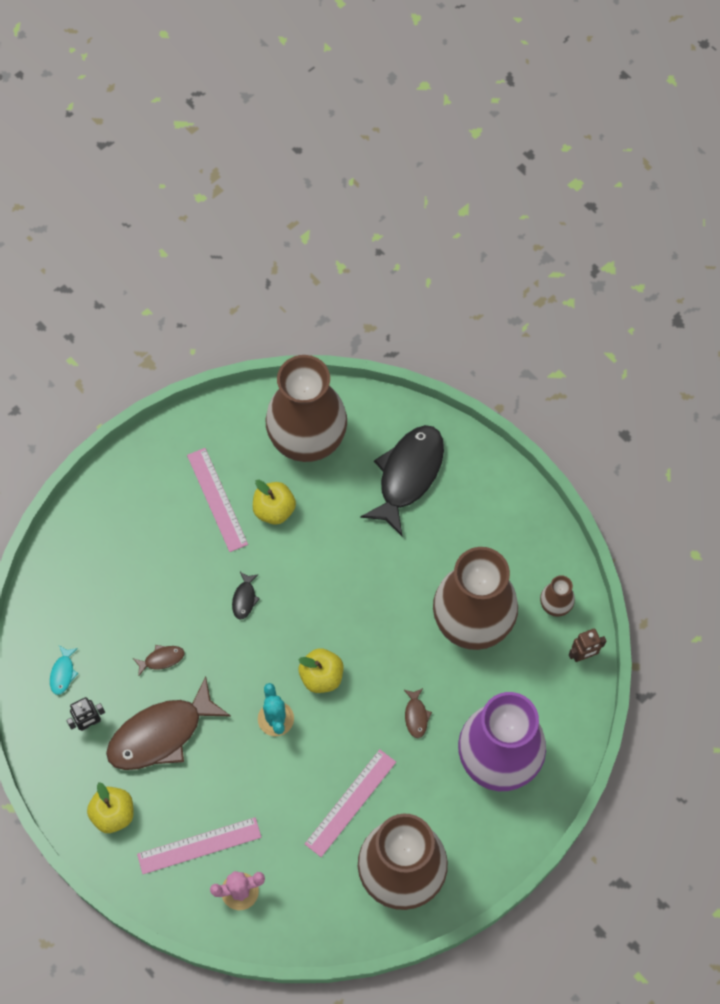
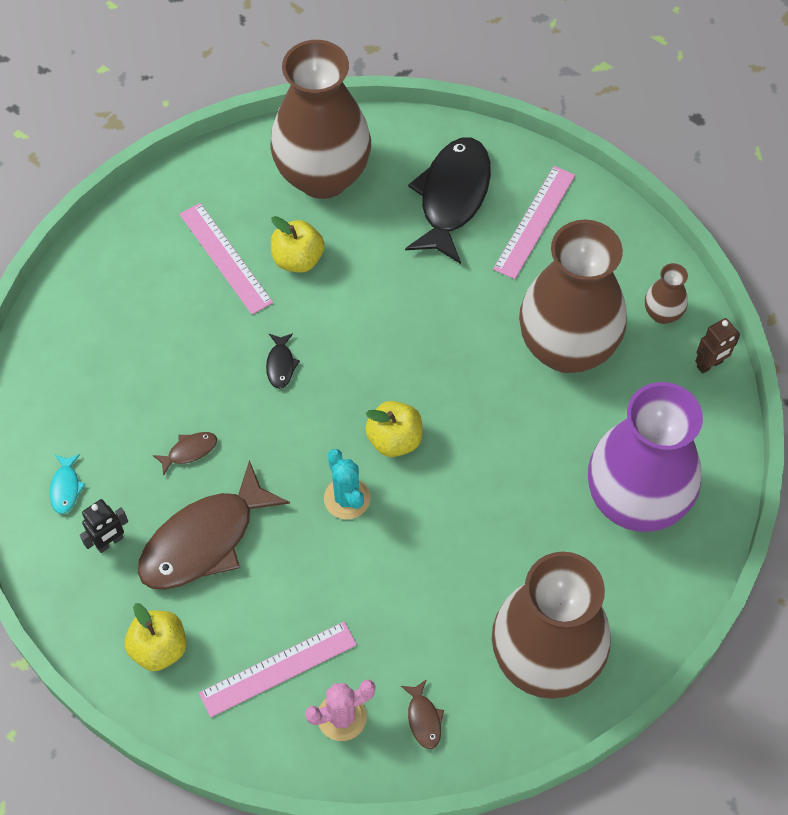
camera: 10 degrees left, 5 degrees down
(350, 802) = (462, 583): pink ruler -> pink ruler (534, 221)
(416, 716) = (522, 467): brown fish -> brown fish (424, 719)

